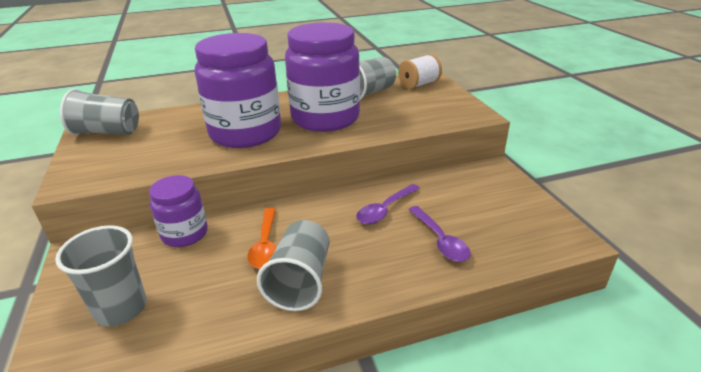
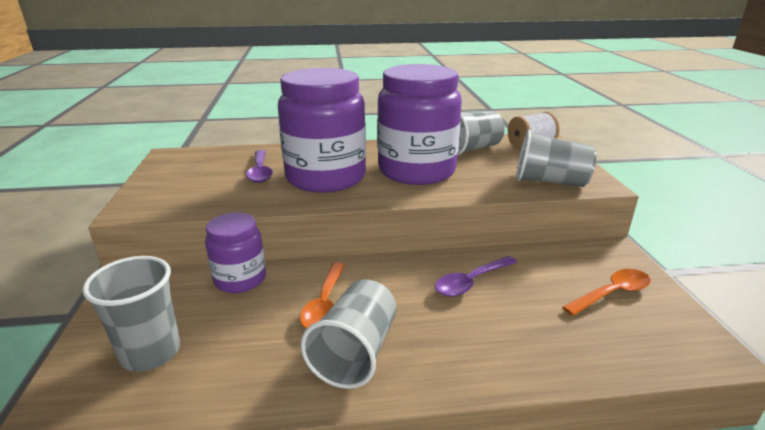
camera: 10 degrees right, 5 degrees down
(107, 132) = (185, 163): grey cup -> grey cup (550, 182)
(440, 240) = (534, 328): purple spoon -> purple spoon (260, 172)
(496, 204) = (611, 293): none -> orange spoon

